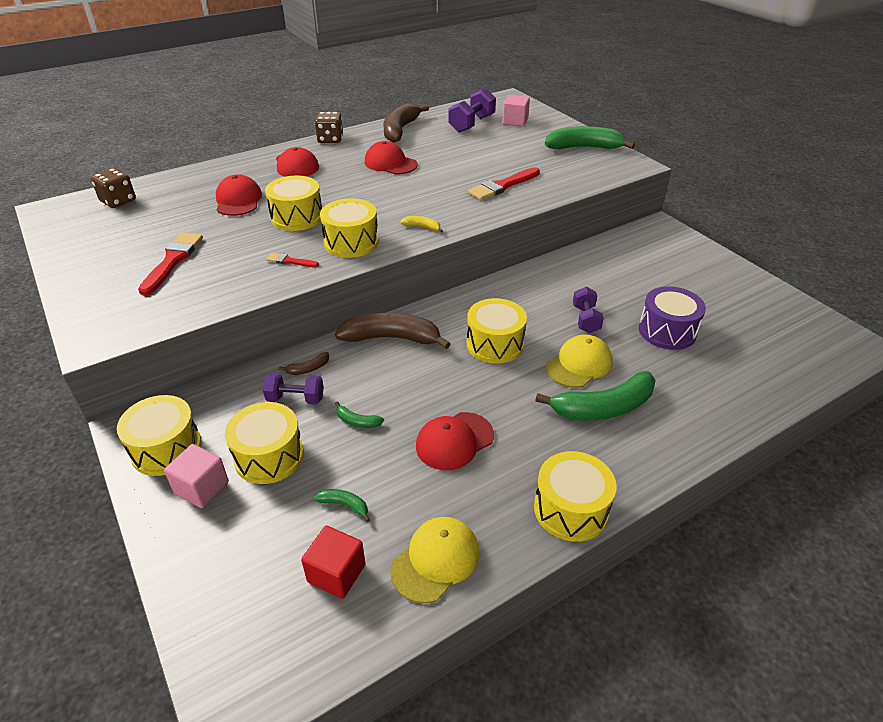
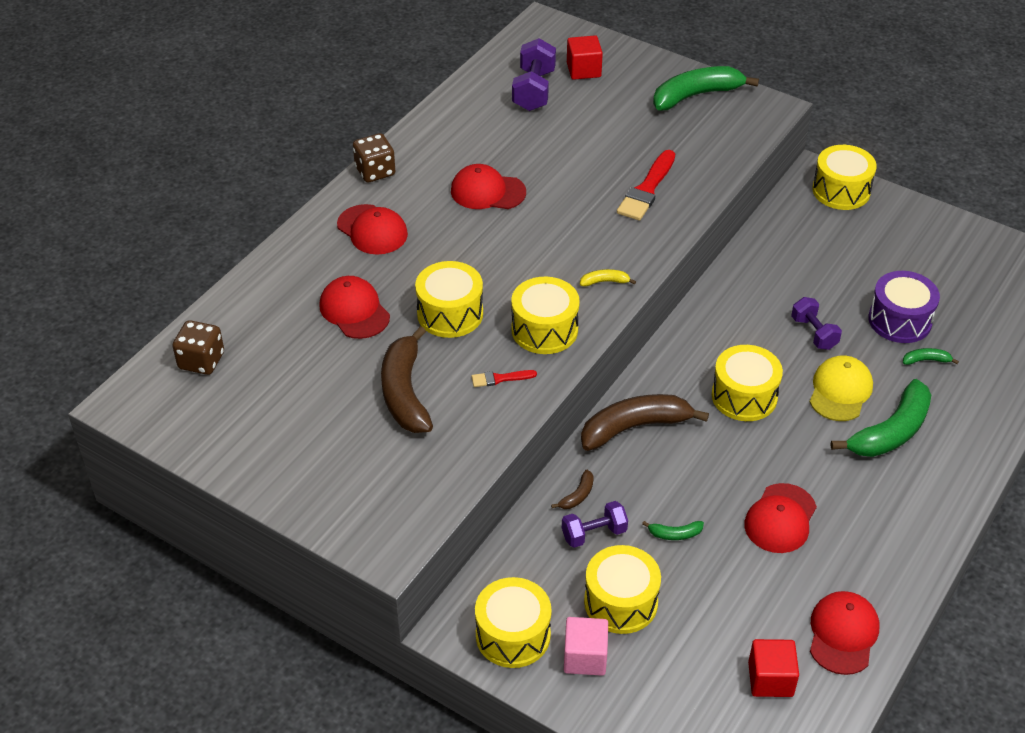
camera: 25 degrees left, 5 degrees up
(173, 261) = (366, 424): red brush -> none
(345, 505) = (730, 619): green banana -> green banana (926, 360)
(400, 130) = (451, 127): brown banana -> brown banana (405, 392)
(435, 560) = (843, 634): yellow cap -> red cap
(515, 121) = (583, 70): pink cube -> red cube
(570, 509) = (922, 544): yellow drum -> yellow drum (841, 191)

